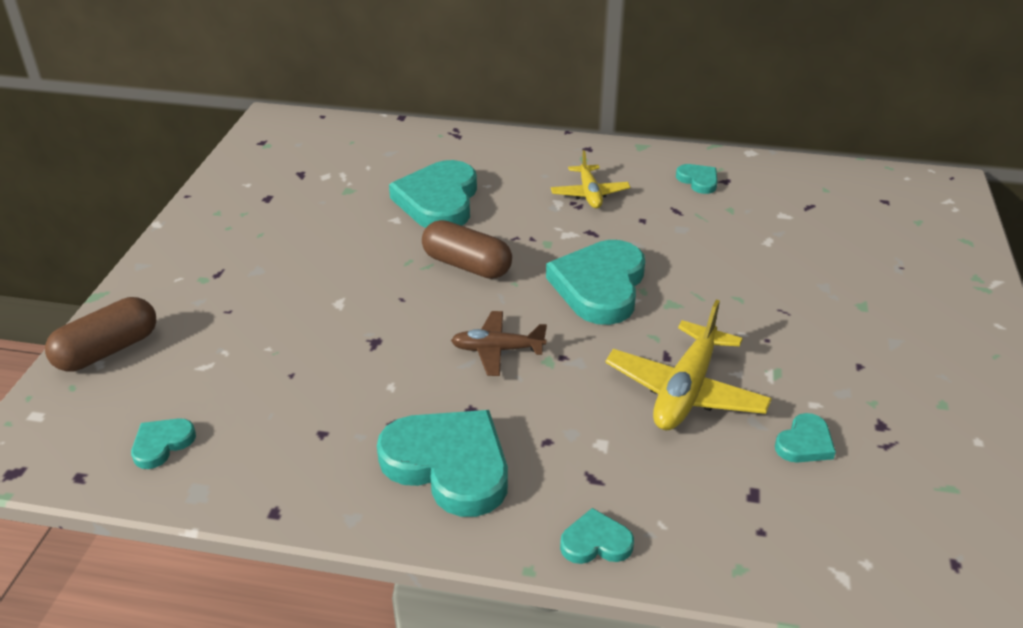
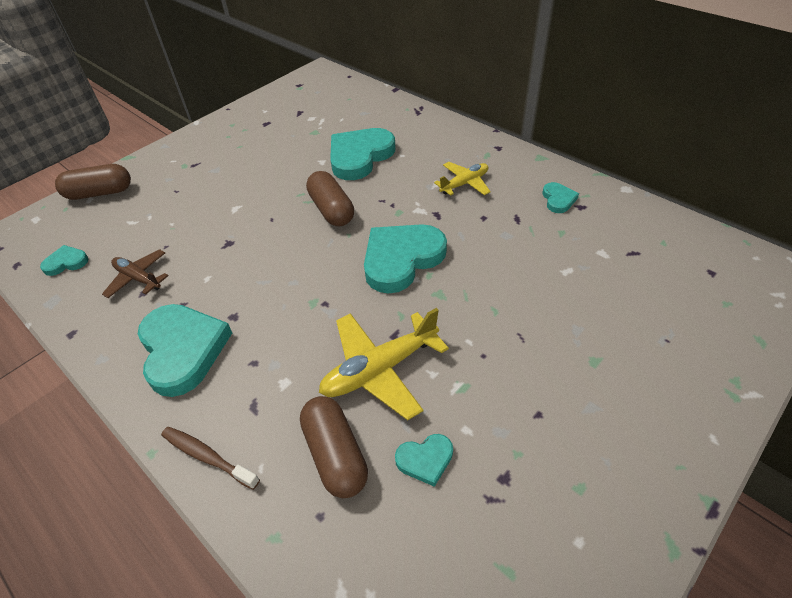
camera: 35 degrees right, 10 degrees up
(497, 350) = (290, 280): brown plane -> brown plane (138, 278)
(589, 194) = (464, 184): yellow plane -> yellow plane turned 150 degrees counterclockwise
(596, 542) = (207, 456): turquoise heart -> brown toothbrush
(721, 478) = (335, 454): none -> brown capsule

